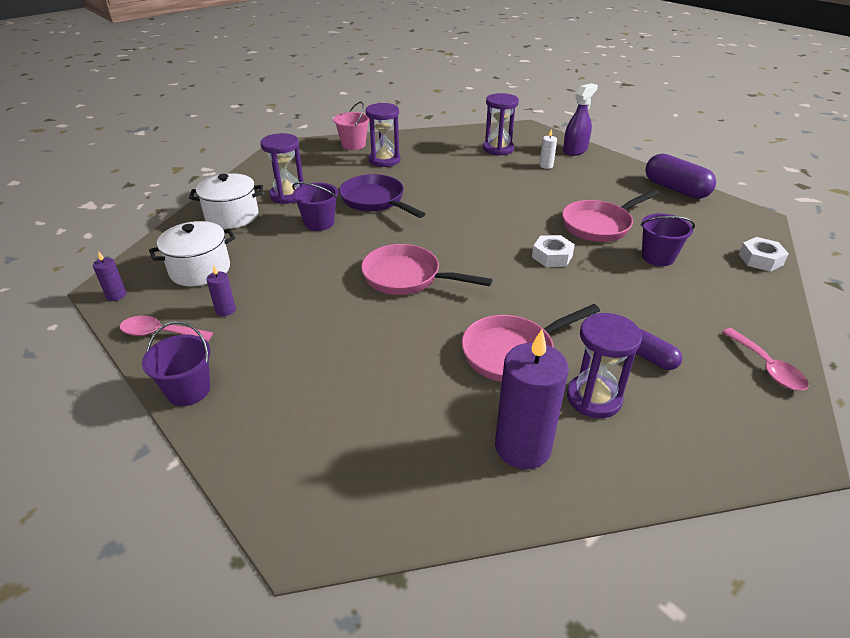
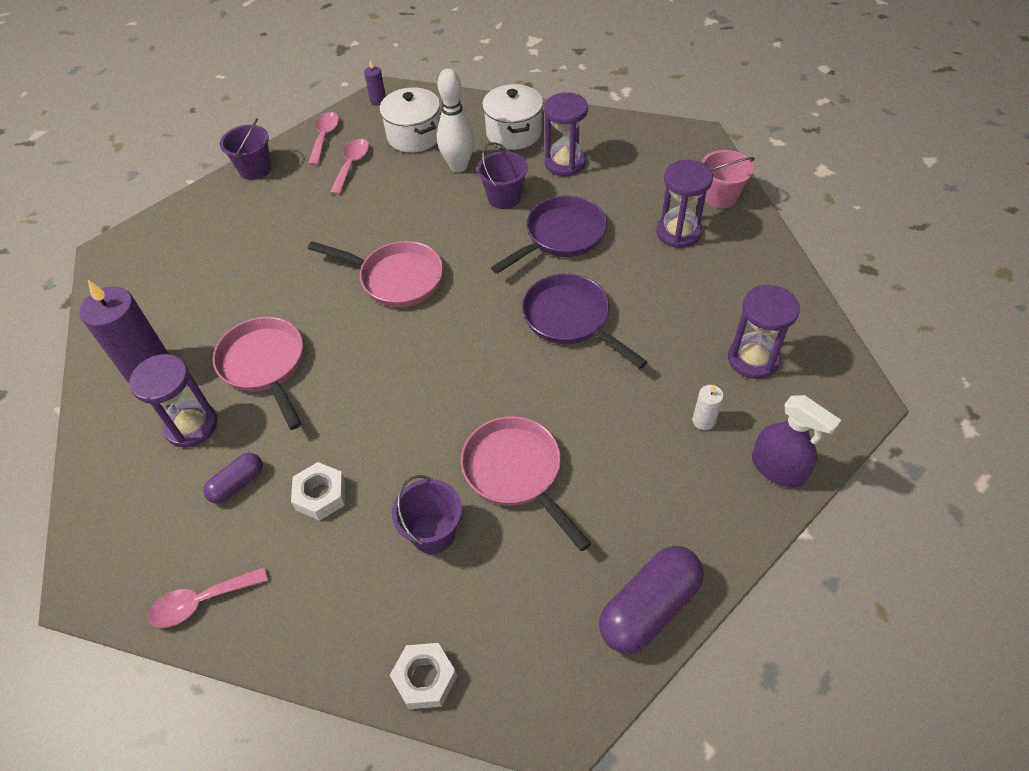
camera: 90 degrees right, 15 degrees up
(225, 310) = (352, 165): purple candle -> pink spoon
(264, 245) = (458, 166): none -> white bowling pin
(407, 277) = (396, 278): pink pan -> pink pan turned 90 degrees clockwise
(463, 201) = (571, 320): none -> purple pan
(552, 256) = (435, 410): white nut -> white nut (320, 495)

